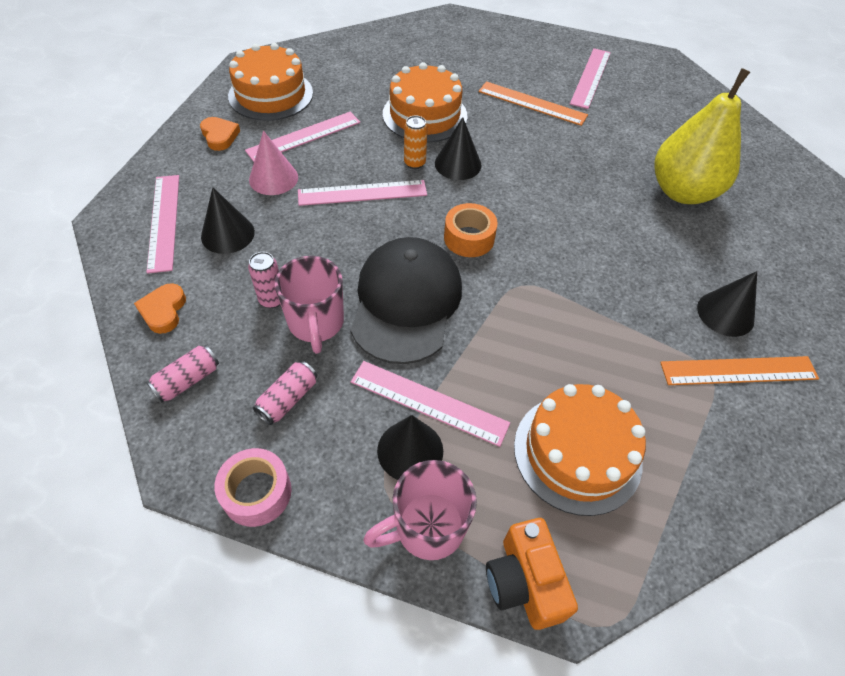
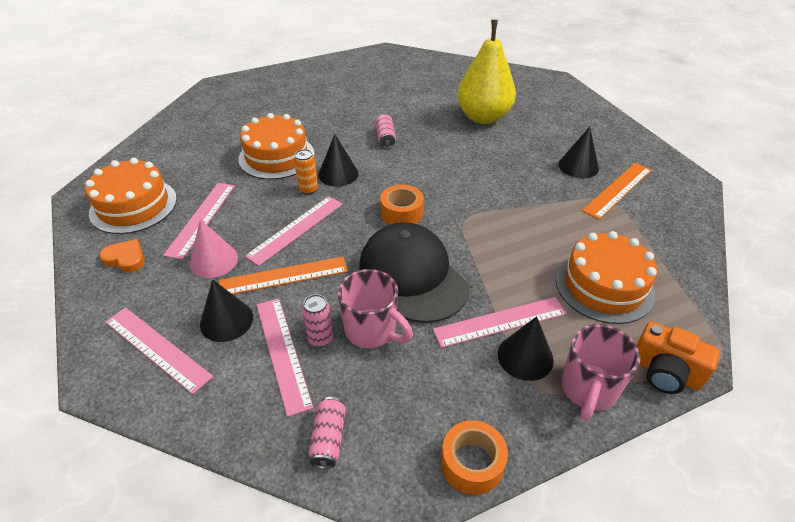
camera: 40 degrees left, 10 degrees down
(163, 310) = (244, 409): orange heart -> none
(257, 492) = (472, 463): pink tape -> orange tape
(288, 399) = (415, 390): pink can -> pink can (385, 138)
(532, 103) = (339, 113): orange ruler -> orange ruler (283, 276)
(591, 78) = (356, 81): pink ruler -> pink ruler (283, 352)

